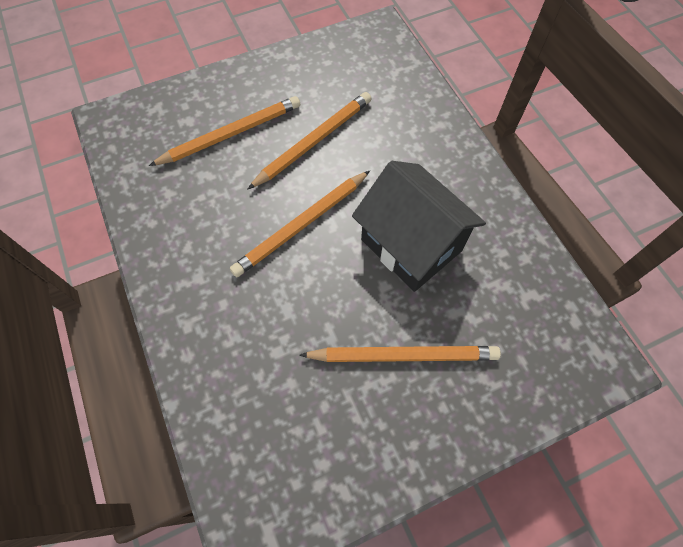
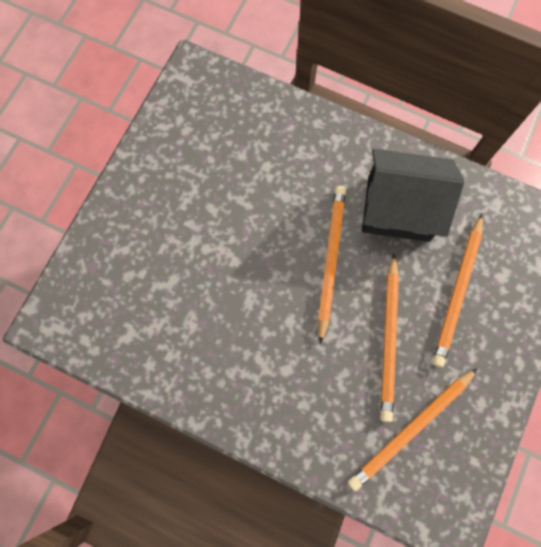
camera: 140 degrees right, 10 degrees up
(403, 355) = (186, 224): orange pencil -> orange pencil (411, 428)
(411, 245) = (240, 308): black house -> black house (398, 209)

